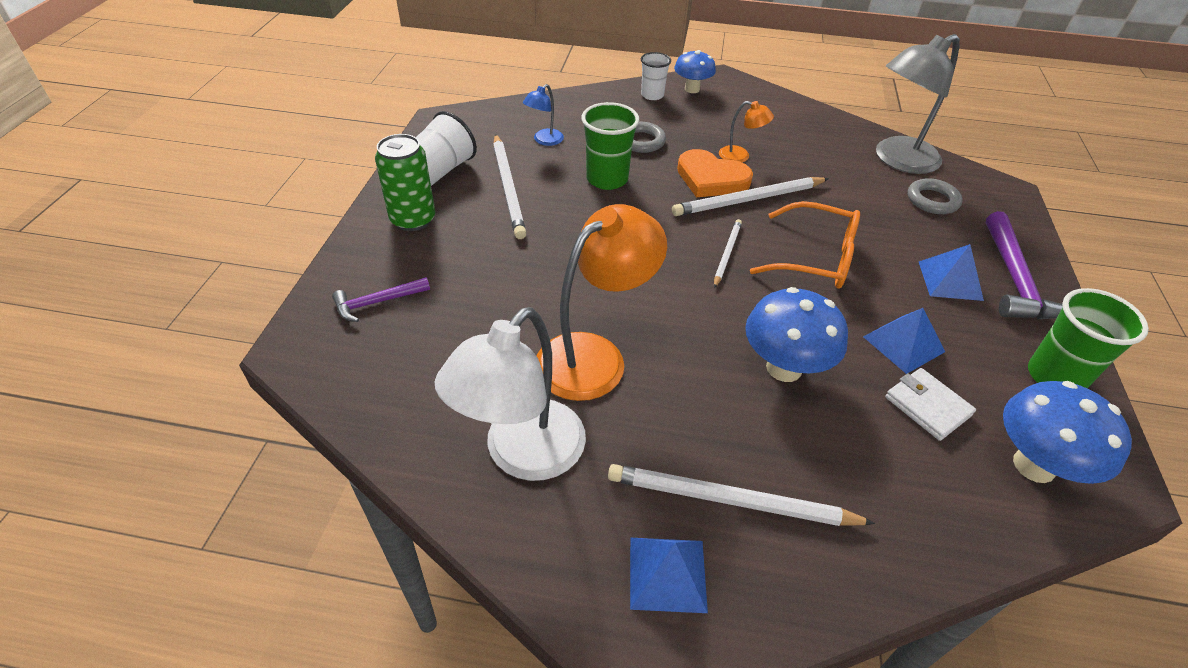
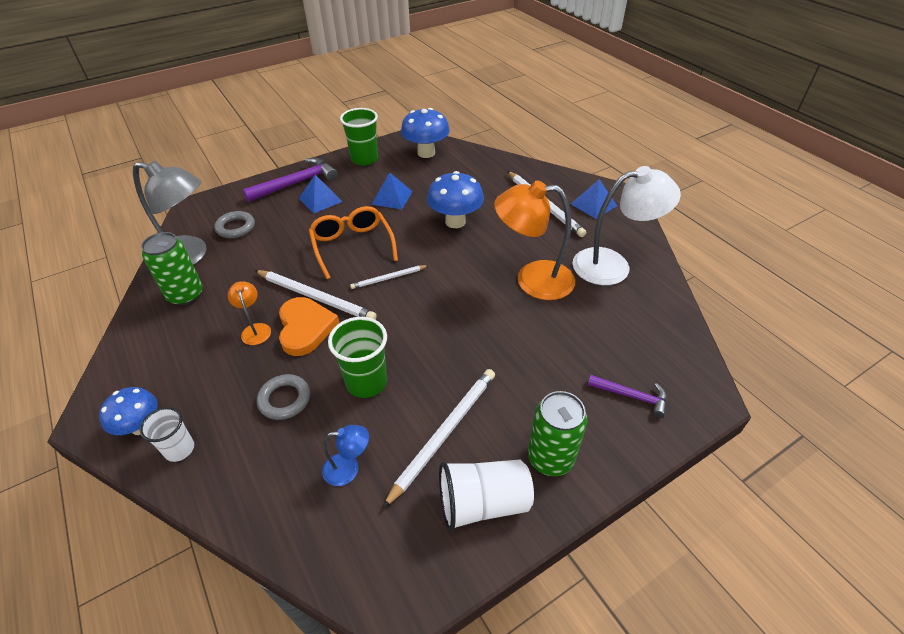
camera: 130 degrees left, 0 degrees up
(831, 141) = (185, 295): none -> green can
(927, 406) = (426, 181): white wallet -> none

